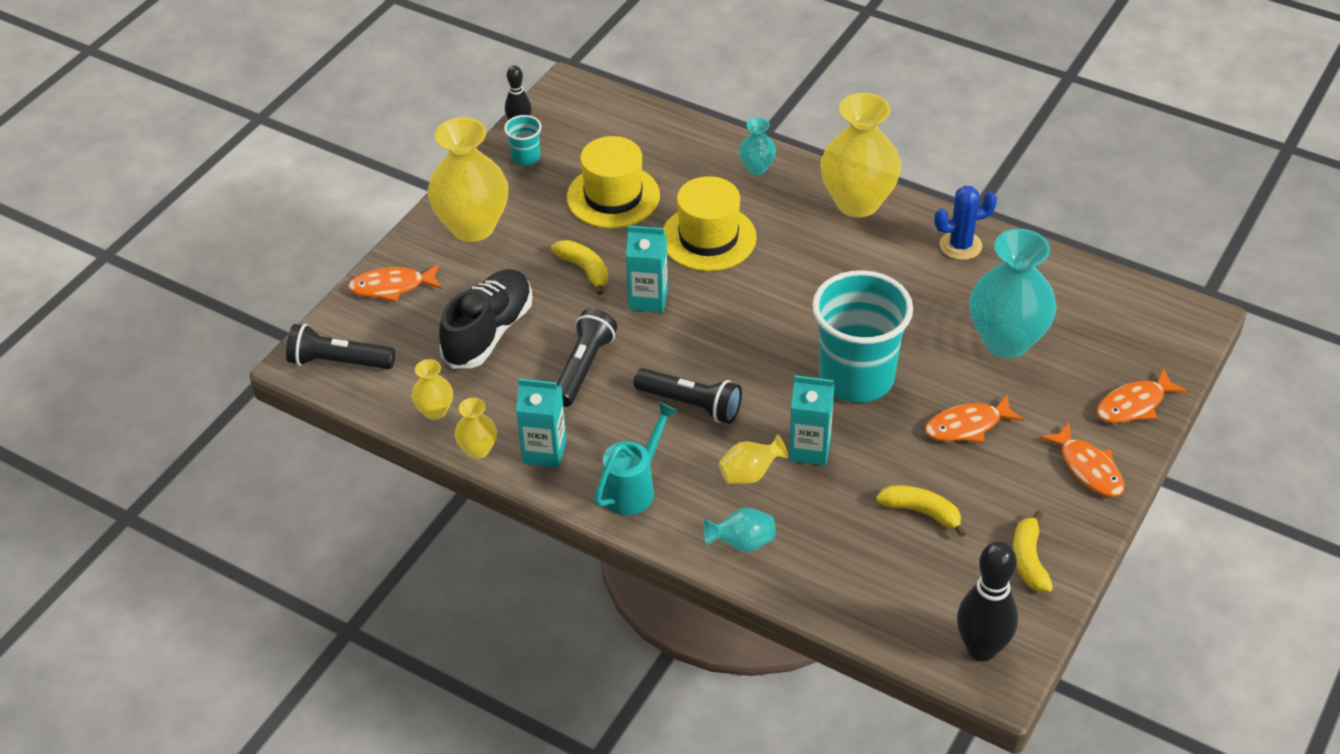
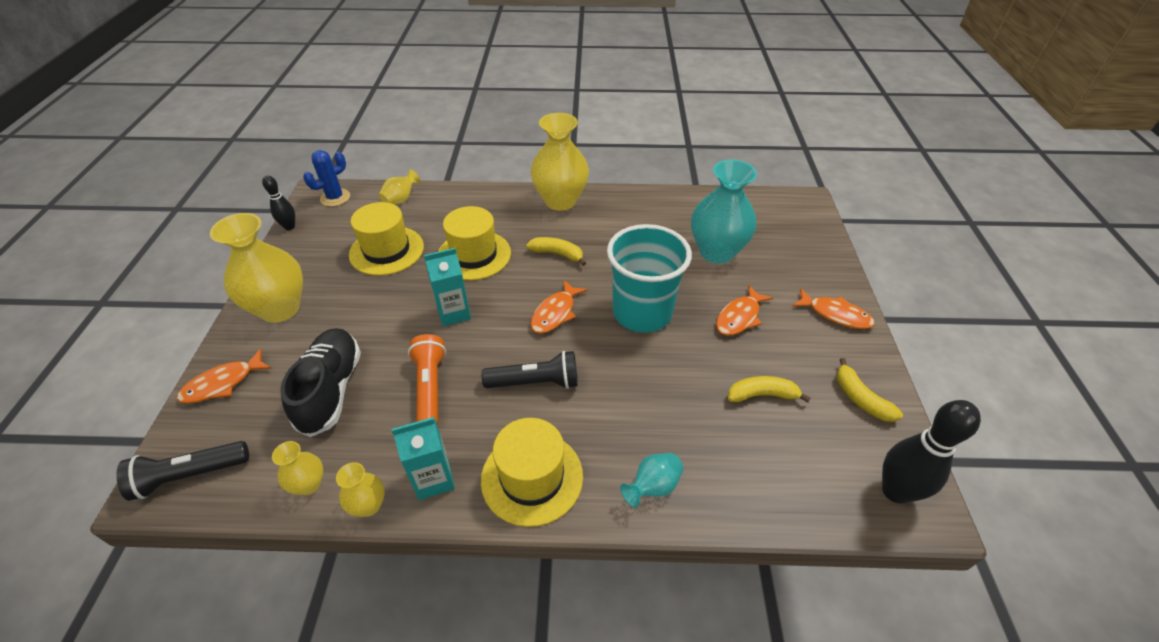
camera: 30 degrees left, 0 degrees up
(525, 157) = (303, 245): turquoise cup -> none
(583, 367) = (430, 387): black flashlight -> orange flashlight
(584, 270) = (391, 309): yellow banana -> yellow banana (557, 254)
(634, 488) = (532, 477): turquoise watering can -> yellow hat
(750, 474) = (618, 421): yellow vase -> yellow vase (401, 199)
(757, 168) = (480, 201): turquoise vase -> none
(809, 449) = (648, 380): turquoise carton -> none
(960, 245) = (643, 205): blue cactus -> blue cactus (335, 198)
(1134, 405) = (823, 262): orange fish -> orange fish (555, 313)

